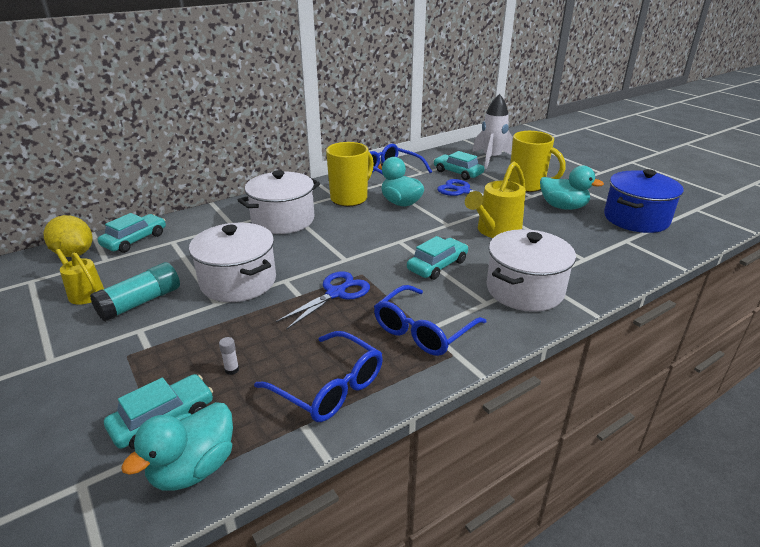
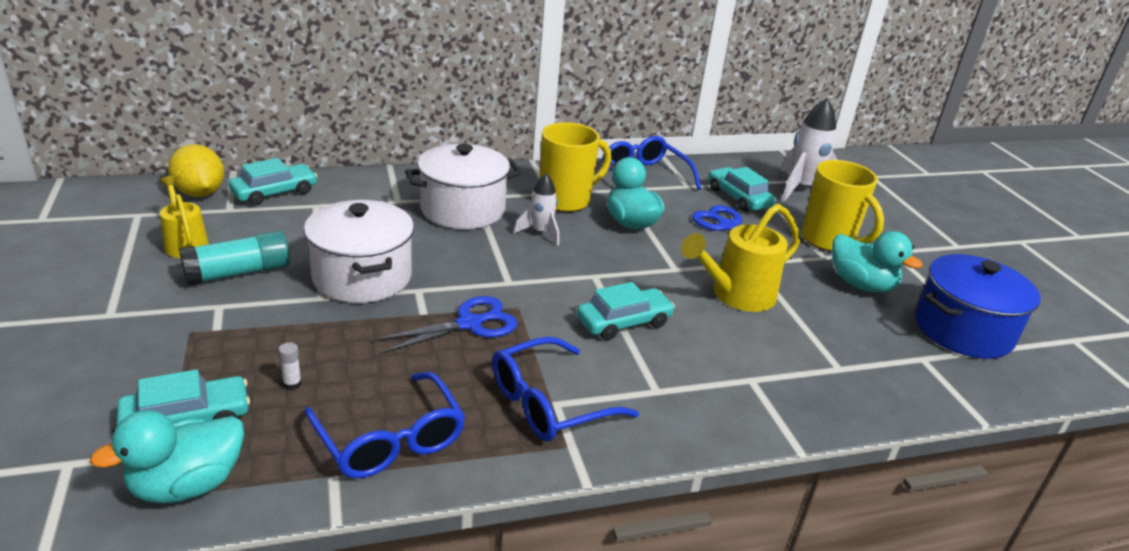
camera: 15 degrees right, 0 degrees up
(346, 222) = (541, 232): none -> white rocket
(524, 290) = (722, 388): white pot -> none

